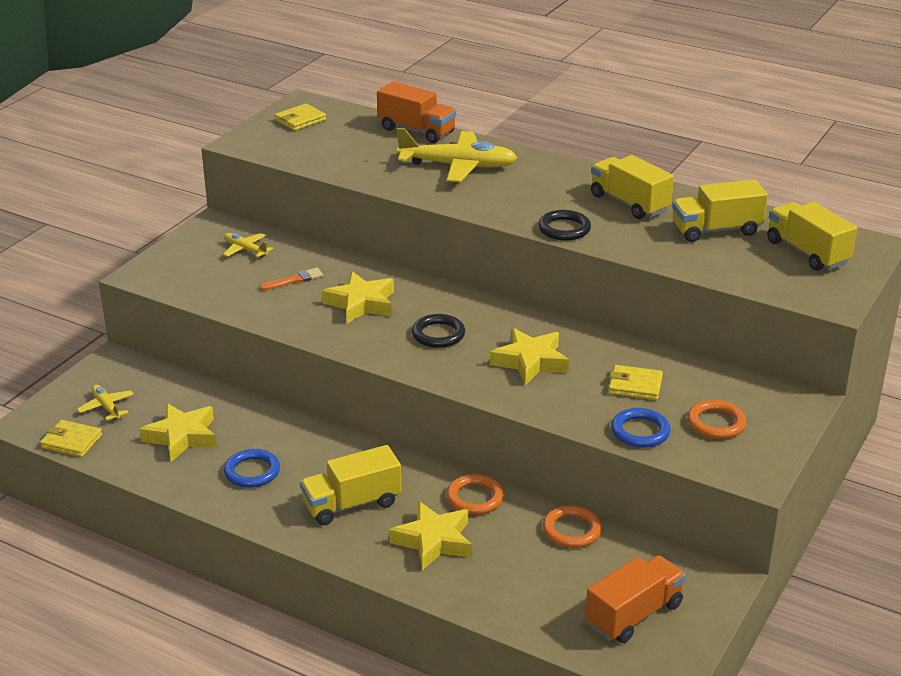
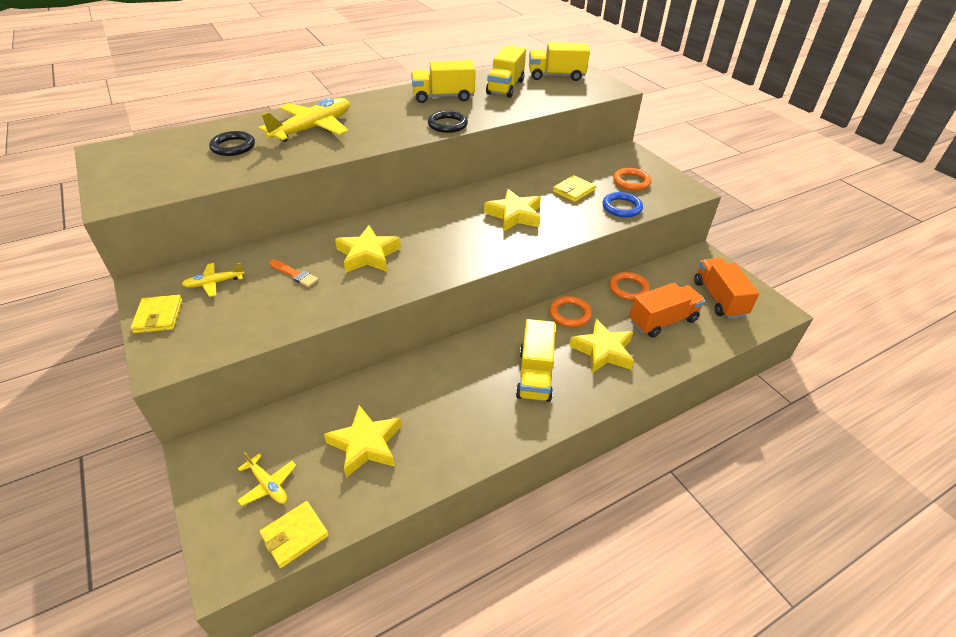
camera: 60 degrees left, 10 degrees up
(106, 407) = (268, 485): yellow plane -> yellow plane turned 135 degrees counterclockwise
(252, 472) = (452, 416): blue ring -> none
(294, 280) = (295, 274): orange brush -> orange brush turned 120 degrees clockwise
(300, 120) = (130, 161): yellow wallet -> yellow wallet (158, 316)
(416, 130) = (237, 125): orange truck -> orange truck (662, 321)
(438, 334) = (446, 237): black ring -> black ring (233, 147)

